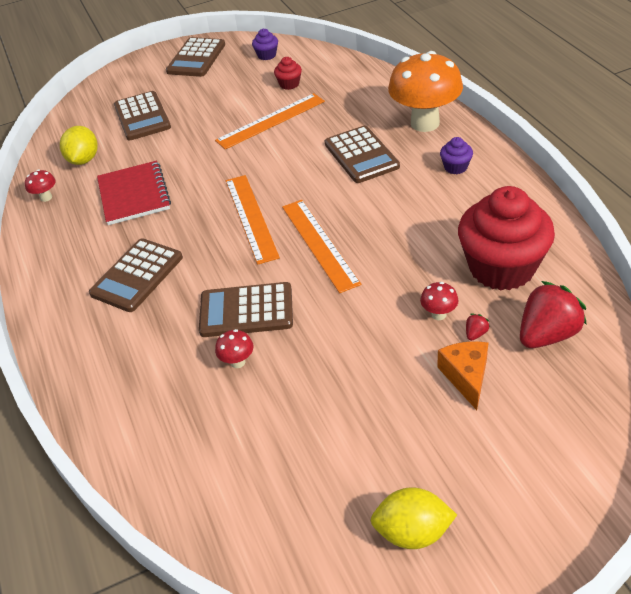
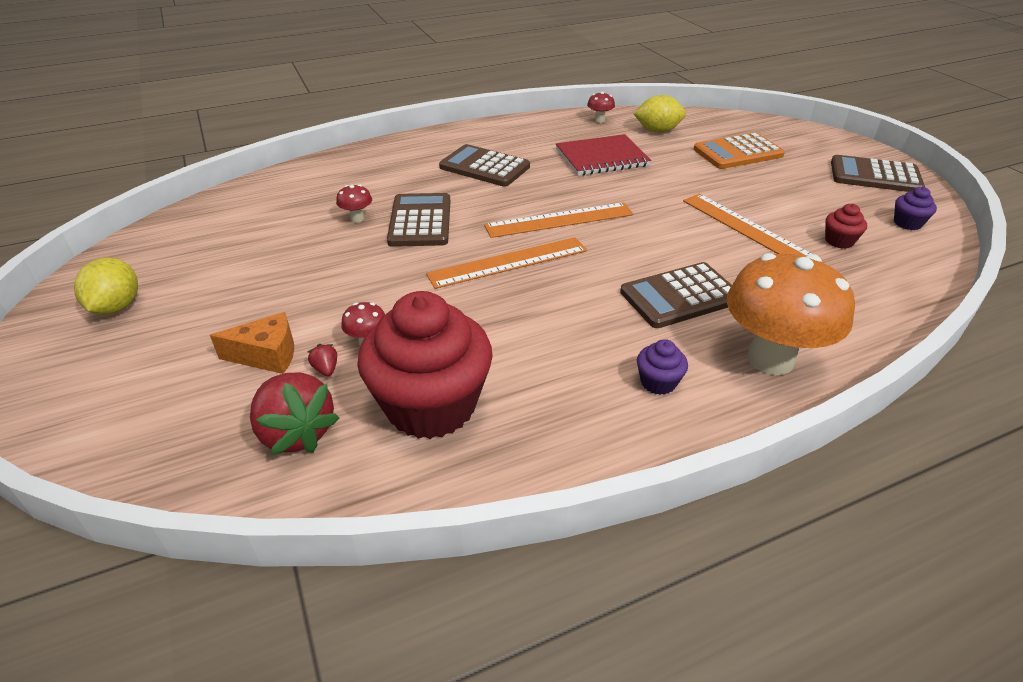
camera: 85 degrees right, 5 degrees down
(142, 117) = (738, 152): brown calculator -> orange calculator
(475, 333) = (326, 369): red strawberry -> red strawberry turned 150 degrees counterclockwise

